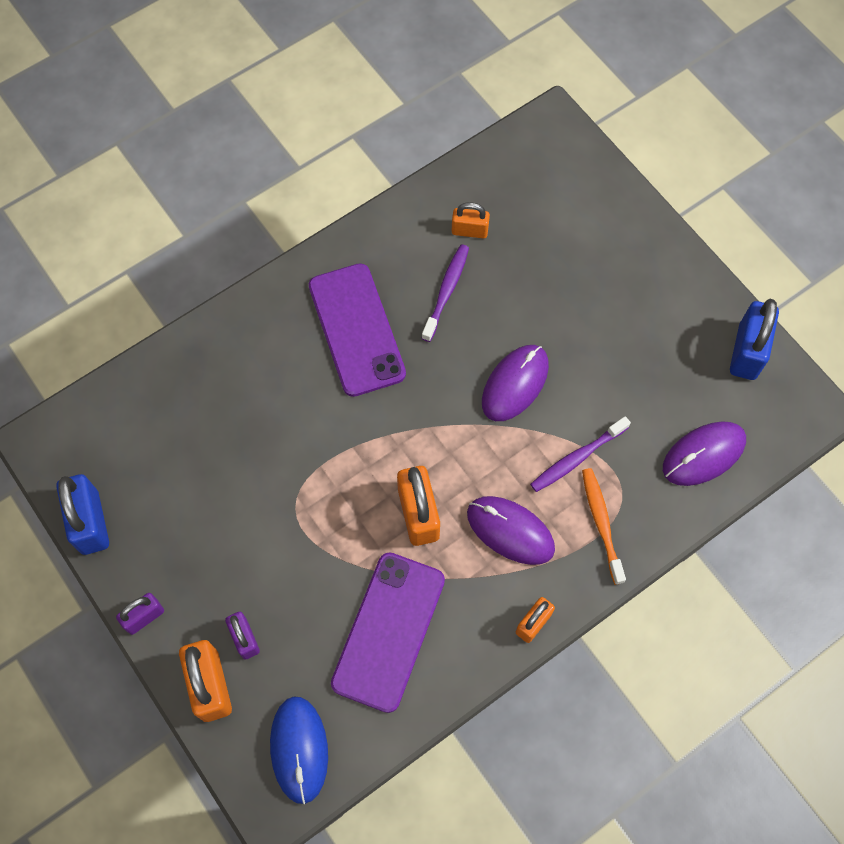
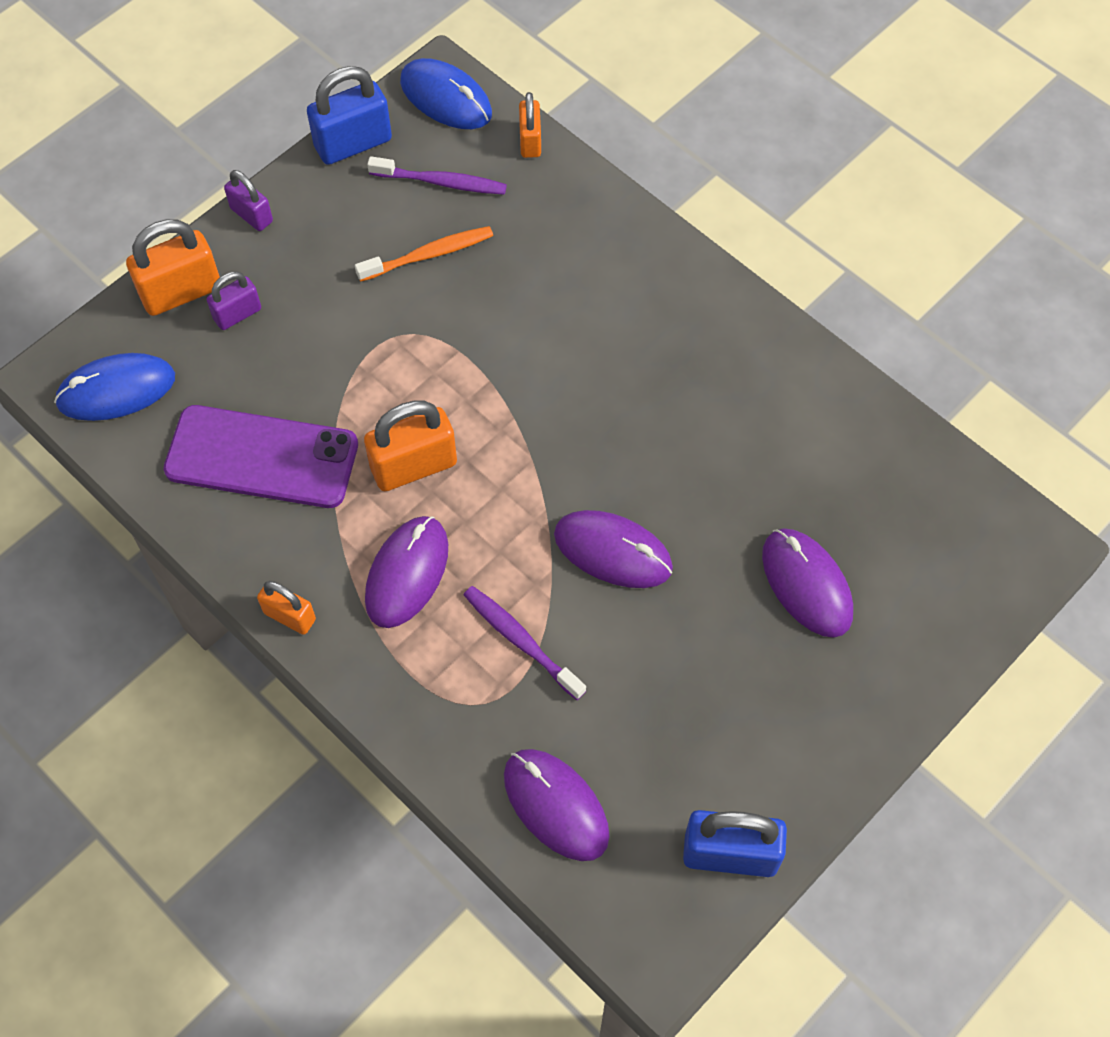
camera: 80 degrees right, 5 degrees down
(64, 440) = (446, 98): none -> blue mouse
(356, 329) = (649, 357): purple phone -> none
(446, 291) = (729, 450): purple toothbrush -> purple toothbrush (441, 182)
(469, 231) = (829, 464): orange padlock -> orange padlock (530, 141)
(560, 265) = (806, 584): none -> purple mouse
(601, 523) = (434, 682): orange toothbrush -> orange toothbrush (428, 255)

